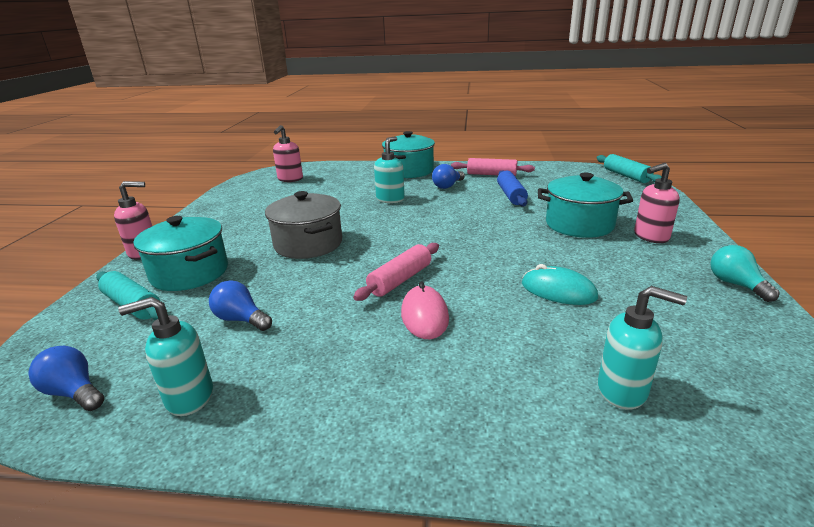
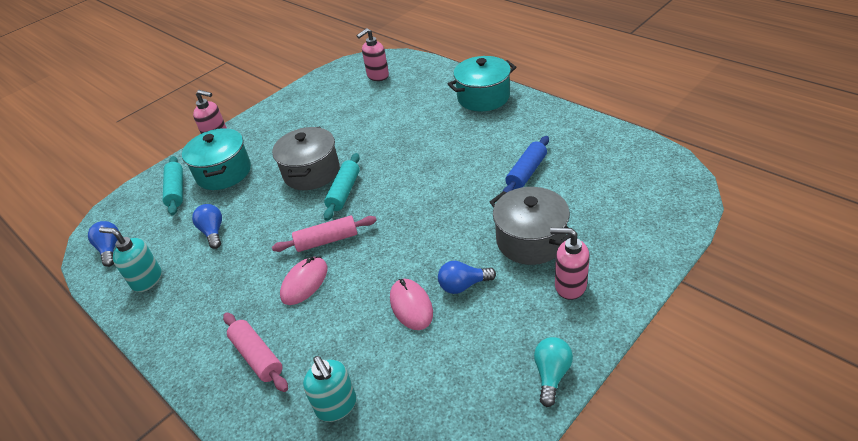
camera: 40 degrees right, 15 degrees up
(390, 199) = (422, 137): turquoise soap dispenser -> none
(447, 186) = (489, 135): blue light bulb -> blue light bulb (463, 285)
(491, 174) = (551, 131): pink rolling pin -> pink rolling pin (257, 356)
(558, 290) = (411, 306): turquoise mouse -> pink mouse
(579, 224) = (530, 240): turquoise pot -> grey pot
(626, 176) = (687, 187): turquoise rolling pin -> turquoise rolling pin (344, 192)

